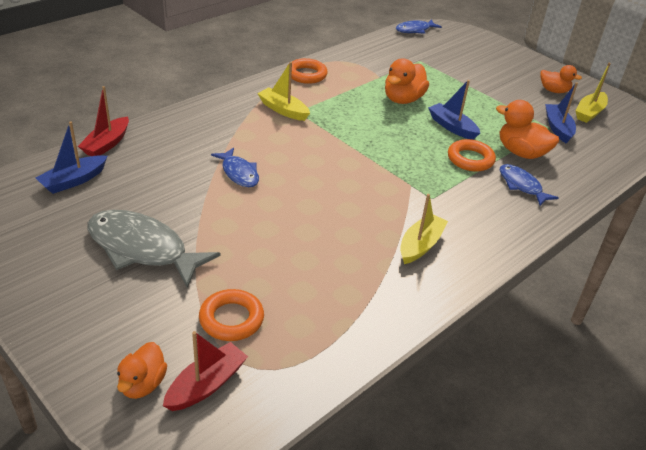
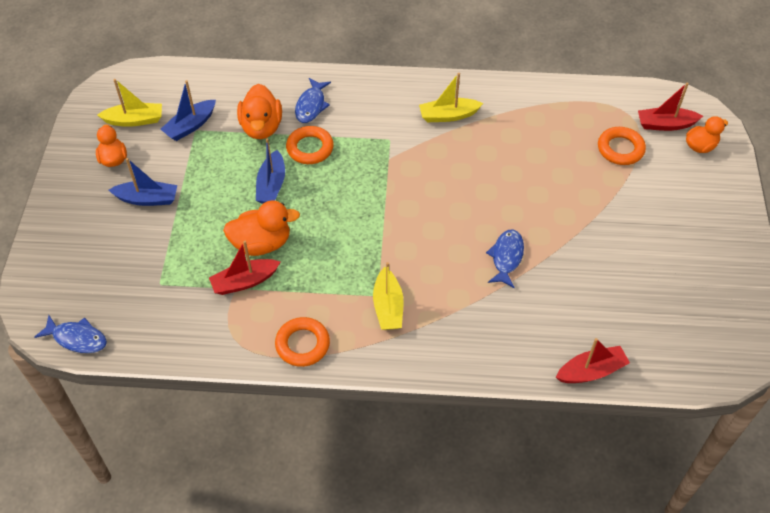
camera: 130 degrees left, 15 degrees up
(73, 181) = (649, 340): blue boat -> blue boat (147, 199)
(142, 249) = (639, 234): grey fish -> none
(381, 81) = (244, 281): none -> red boat

